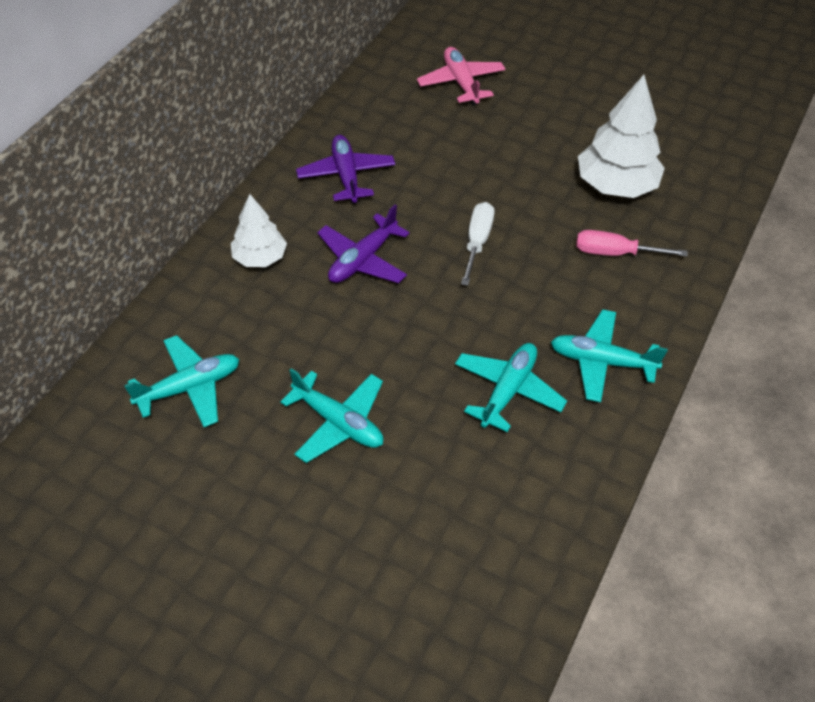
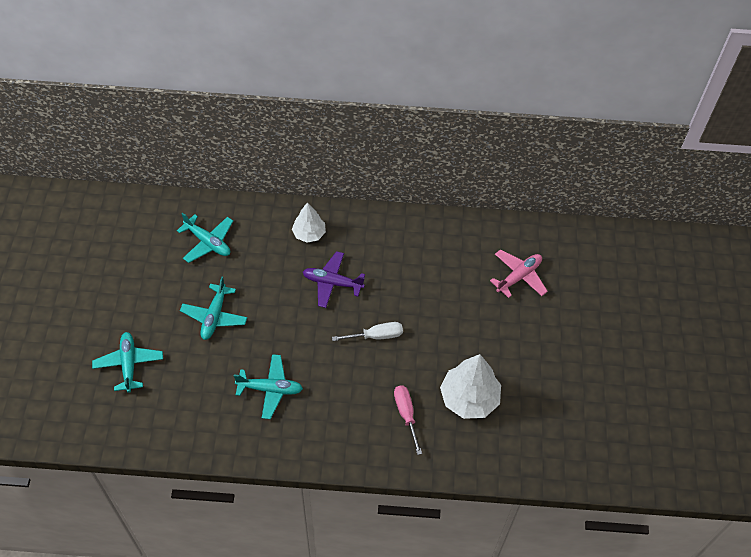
camera: 65 degrees right, 5 degrees up
(346, 176) = (395, 248): purple plane -> none
(601, 362) = (313, 431): turquoise plane -> turquoise plane (129, 364)

